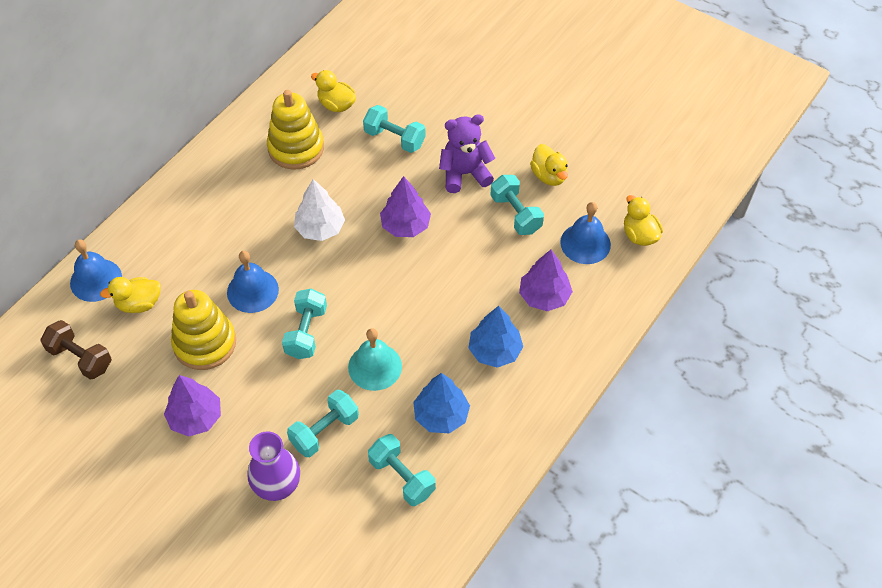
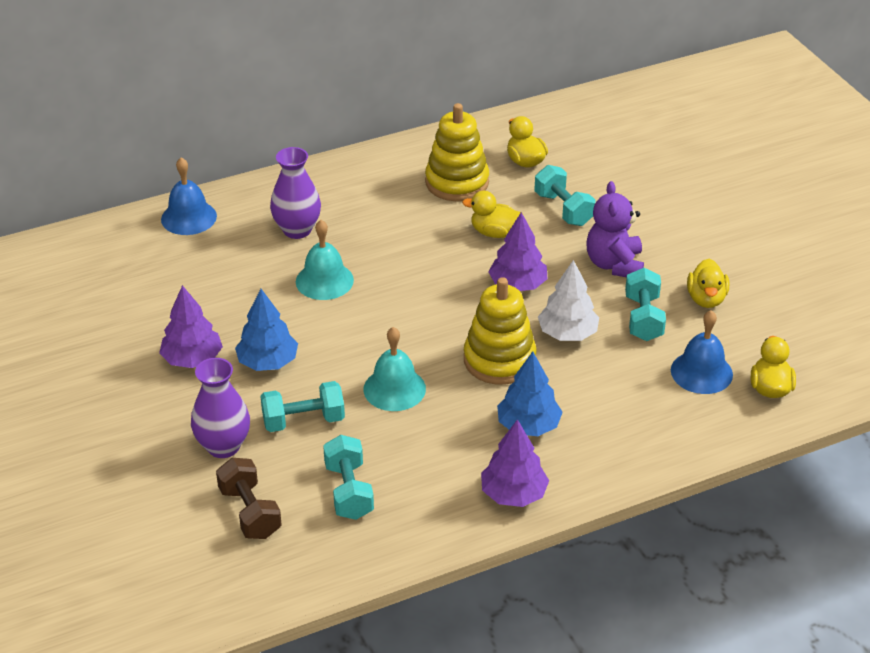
camera: 30 degrees right, 15 degrees down
(80, 358) = (128, 271): brown dumbbell -> brown dumbbell (250, 512)
(139, 304) = (212, 250): yellow duck -> yellow duck (494, 233)
(197, 251) = (297, 230): none -> purple vase
(205, 343) = (247, 304): yellow stacking toy -> yellow stacking toy (499, 360)
(252, 291) = (324, 281): blue bell -> turquoise bell
(306, 332) = (349, 334): turquoise dumbbell -> none
(320, 228) = (429, 255): white tree -> white tree (567, 333)
(441, 415) = (429, 457): blue tree -> blue tree (267, 362)
(464, 174) = (614, 264): purple teddy bear -> purple teddy bear turned 105 degrees counterclockwise
(544, 296) = (618, 400): purple tree -> purple tree (513, 494)

